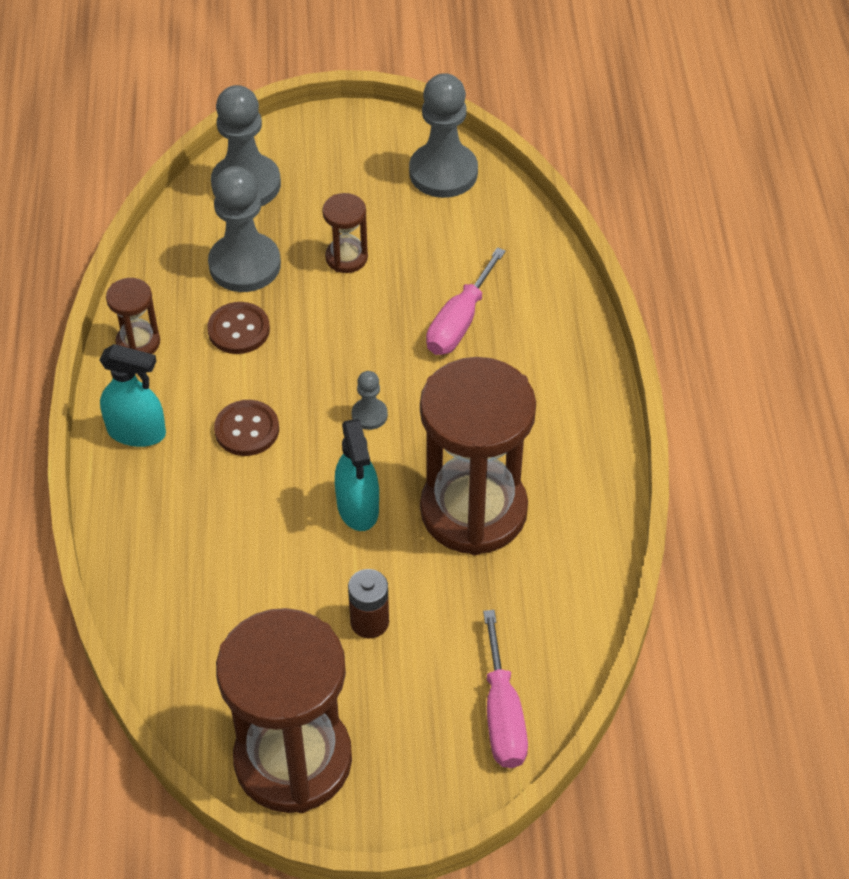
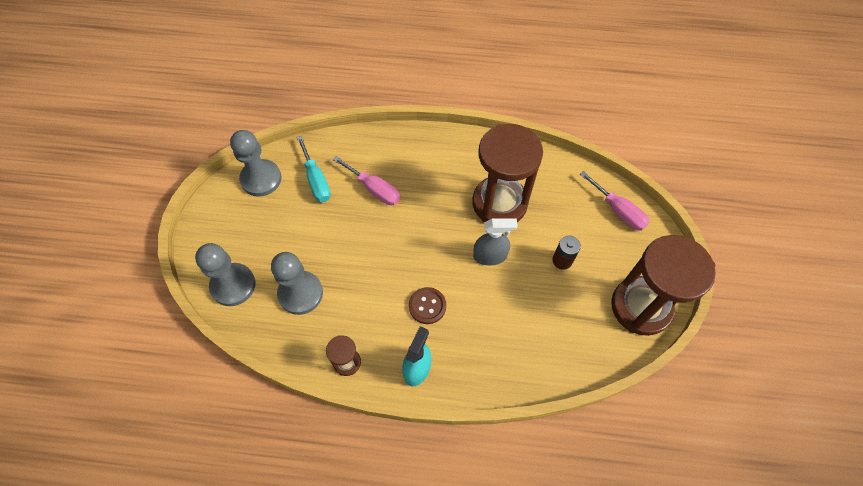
camera: 80 degrees left, 10 degrees up
(239, 330) = (351, 302): brown button -> none
(346, 258) = (311, 237): brown hourglass -> none
(358, 507) = (490, 256): turquoise spray bottle -> grey spray bottle
(369, 415) = (429, 242): grey pawn -> none
(458, 242) = (316, 180): none -> turquoise screwdriver
(502, 714) = (618, 211): pink screwdriver -> pink screwdriver turned 45 degrees clockwise

